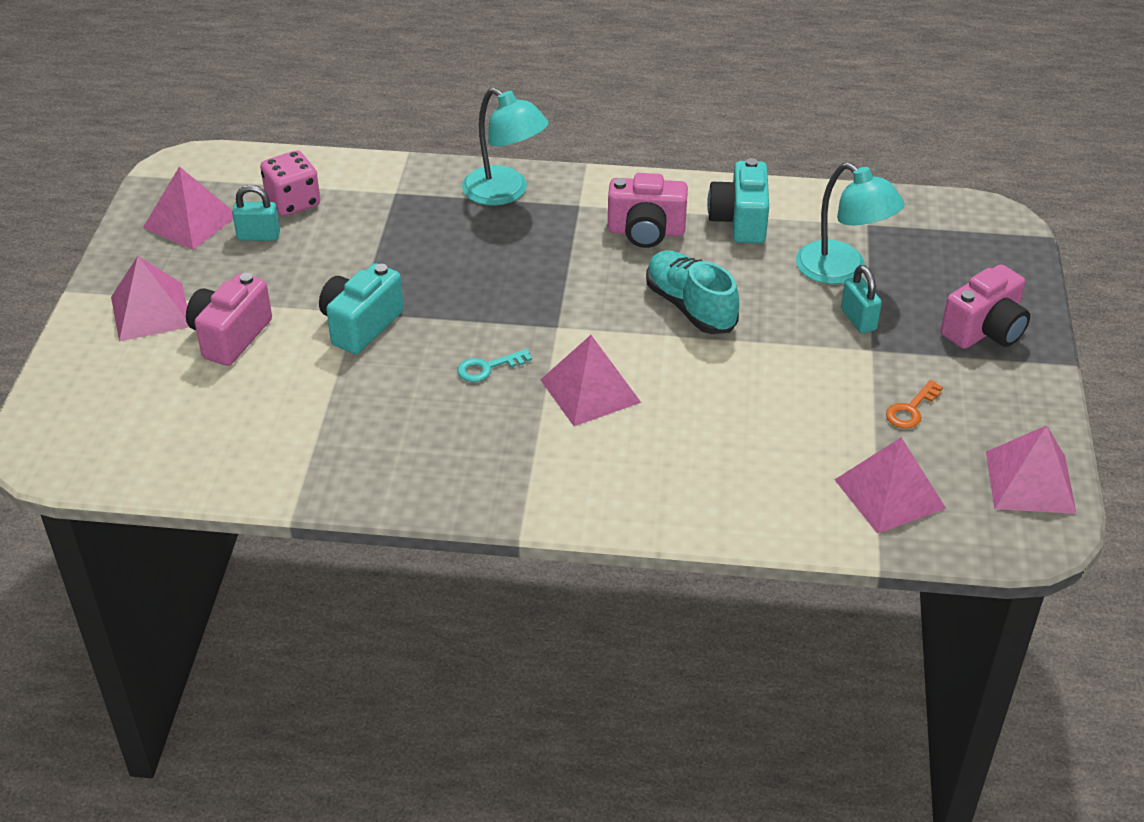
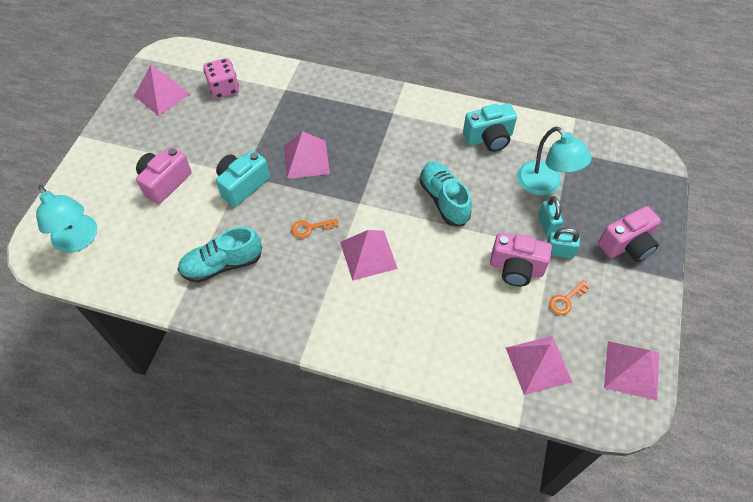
camera: 10 degrees right, 15 degrees up
(151, 311) = (124, 157): pink pyramid -> pink pyramid (306, 159)
(258, 236) = (198, 111): turquoise padlock -> turquoise padlock (559, 252)
(358, 432) = (222, 264): none -> turquoise shoe
(487, 368) = (310, 228): turquoise key -> orange key
(505, 193) = (350, 98): turquoise lamp -> turquoise lamp (79, 240)
(646, 232) = (429, 139): pink camera -> pink camera (516, 268)
(740, 221) = (489, 138): turquoise camera -> turquoise camera turned 120 degrees counterclockwise

